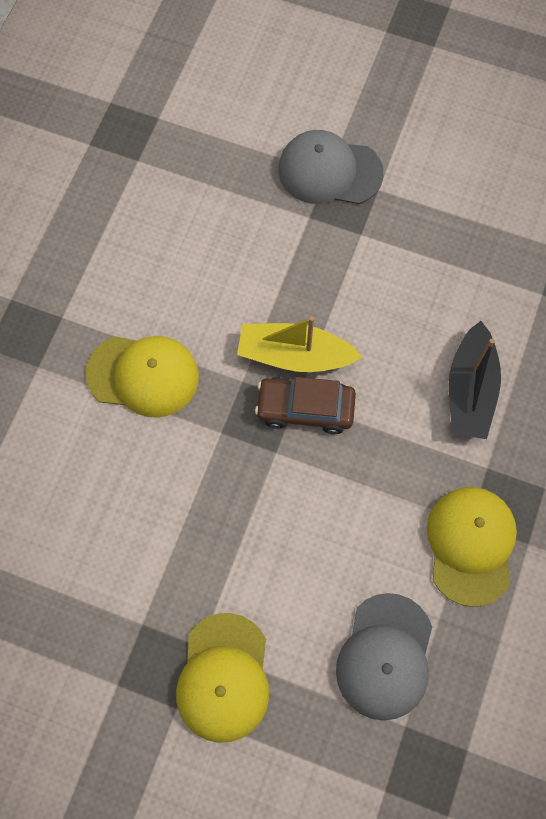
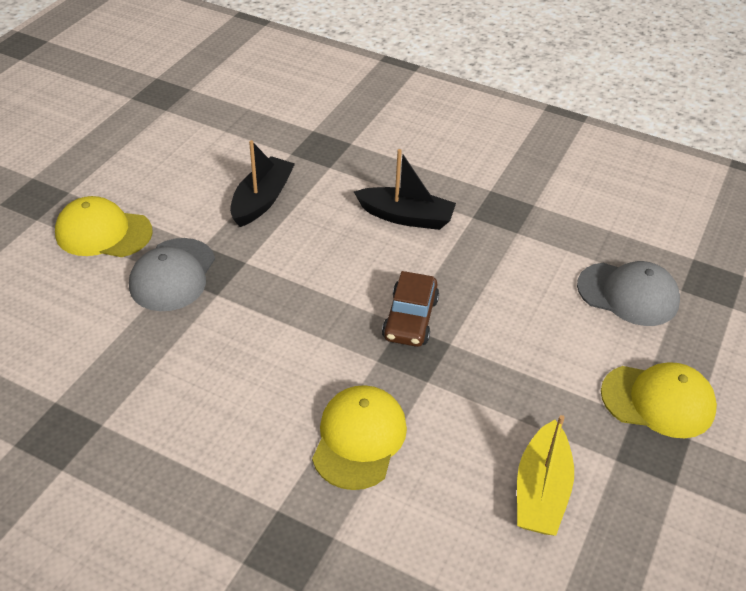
camera: 85 degrees left, 25 degrees down
(294, 355) = (357, 320): yellow boat -> yellow boat (541, 490)
(464, 232) = (262, 200): none -> black boat
(471, 545) = (535, 234): yellow cap -> yellow cap (103, 232)

